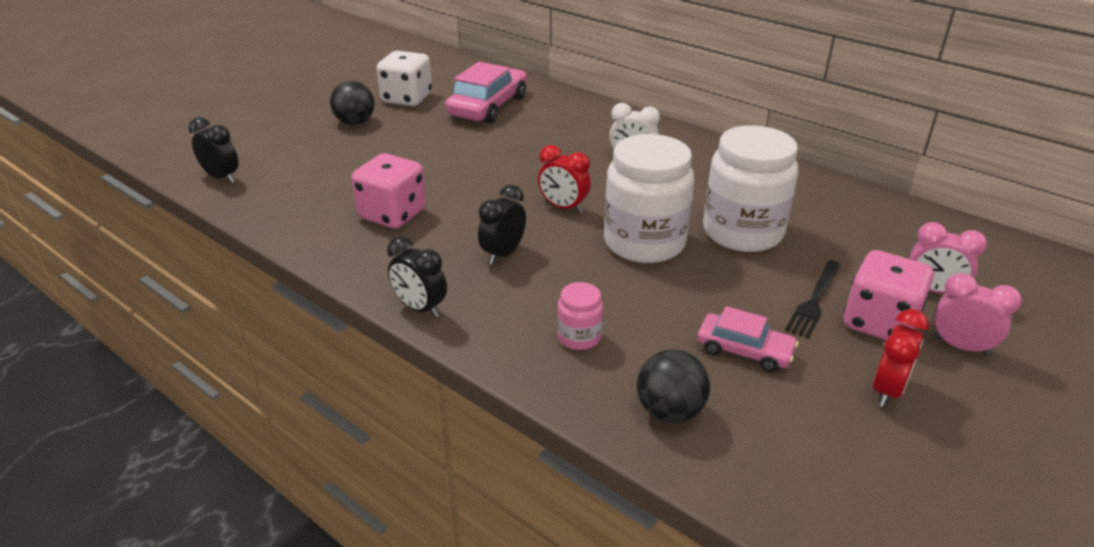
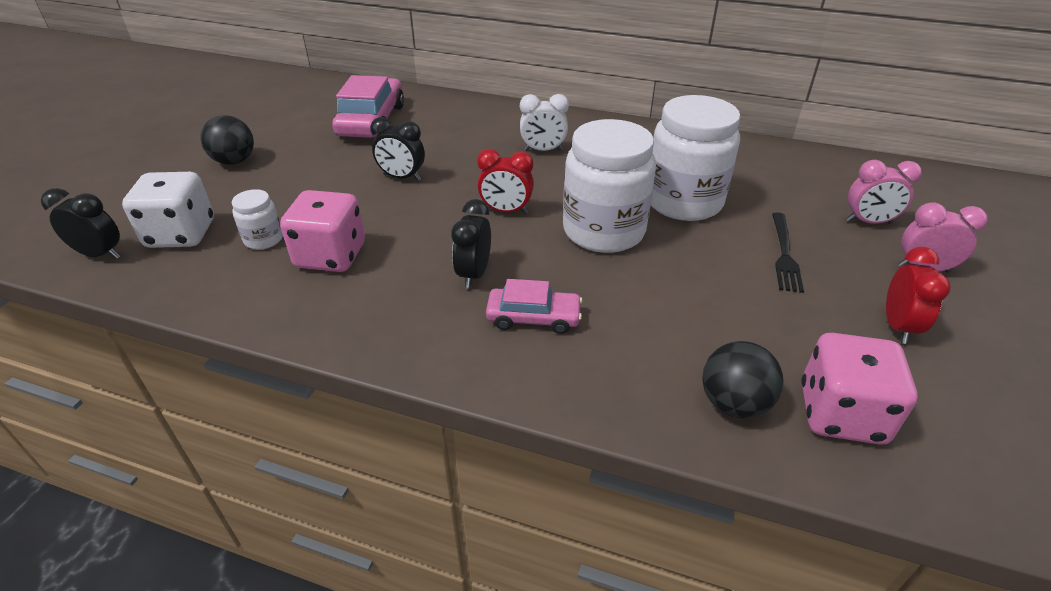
camera: 20 degrees left, 5 degrees up
(347, 190) = (264, 239): none -> white jar
(407, 98) = (280, 126): white dice -> white dice (181, 234)
(420, 308) = (419, 357): black clock -> black clock (402, 177)
(579, 337) = (601, 347): pink jar -> none
(744, 350) = (758, 320): pink car -> pink car (533, 317)
(879, 322) = (848, 262): pink dice -> pink dice (841, 414)

